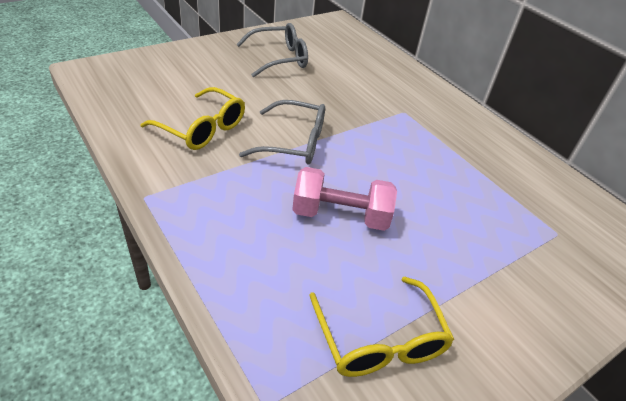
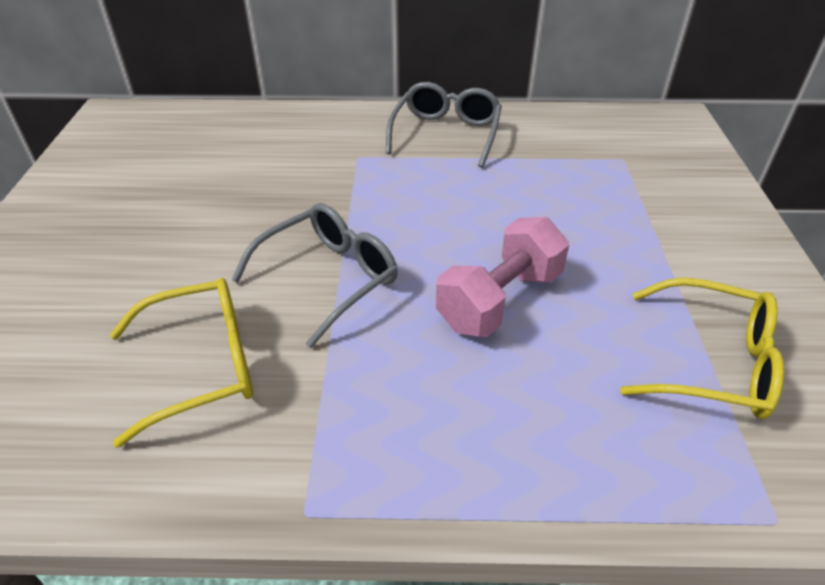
camera: 50 degrees left, 0 degrees up
(279, 58) = (126, 206): grey glasses -> grey glasses (446, 134)

